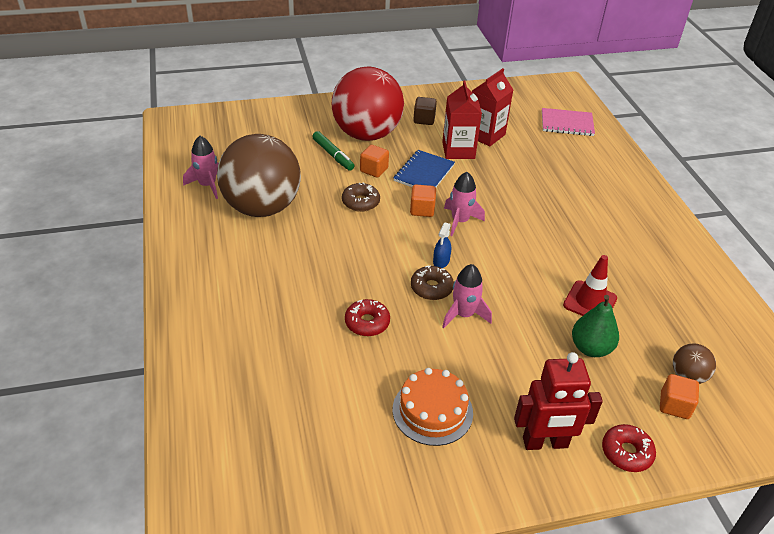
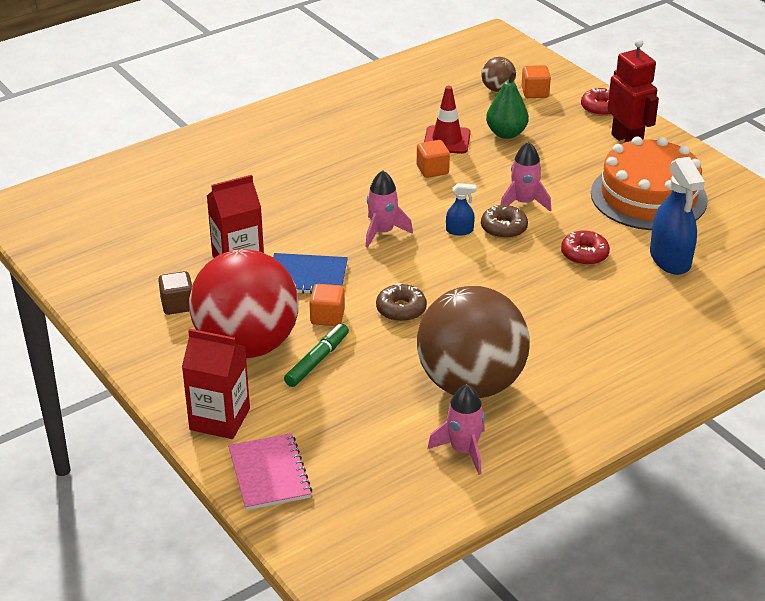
camera: 110 degrees left, 5 degrees down
(325, 378) = (670, 259): none -> blue spray bottle
(422, 210) = (381, 262): orange cube -> orange cube (432, 170)
(432, 411) = (648, 196): orange cake -> orange cake, size x1.57
(485, 135) = (188, 247): red carton -> red carton (220, 419)
(567, 123) = (122, 191): pink notebook -> pink notebook (269, 474)

